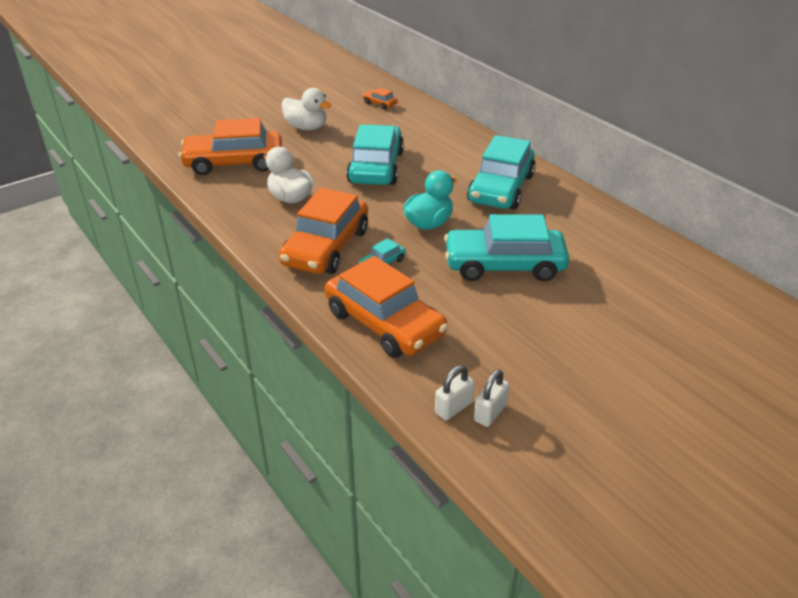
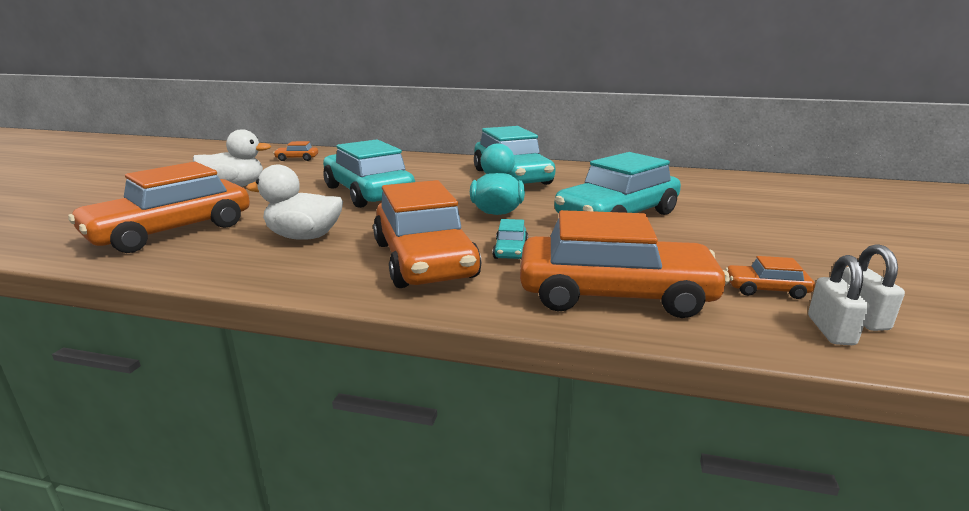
camera: 40 degrees left, 15 degrees down
(476, 368) = (766, 289): none -> orange car

